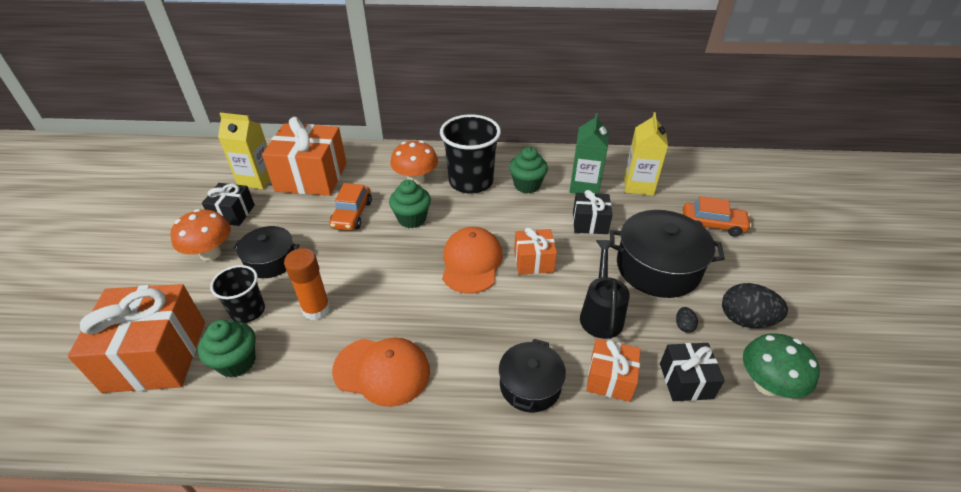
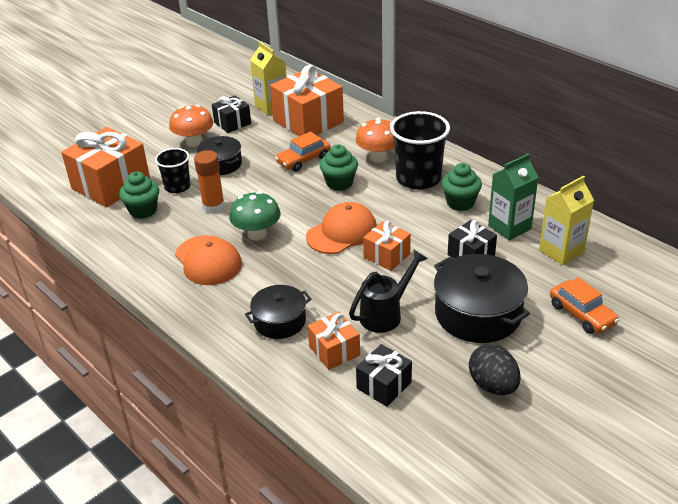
camera: 45 degrees right, 5 degrees down
(683, 326) = (436, 358): black egg -> none
(767, 384) = (440, 427): green mushroom -> green mushroom (257, 234)

